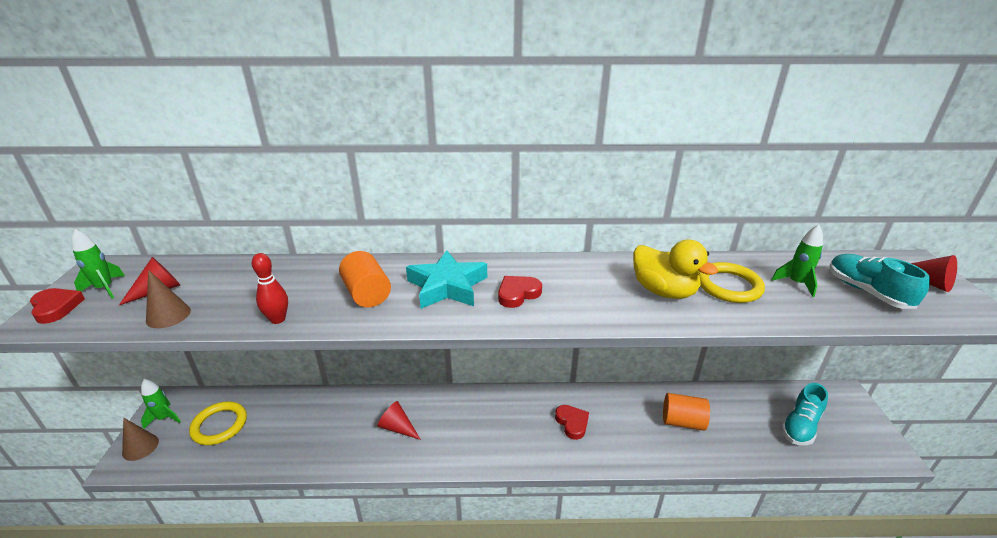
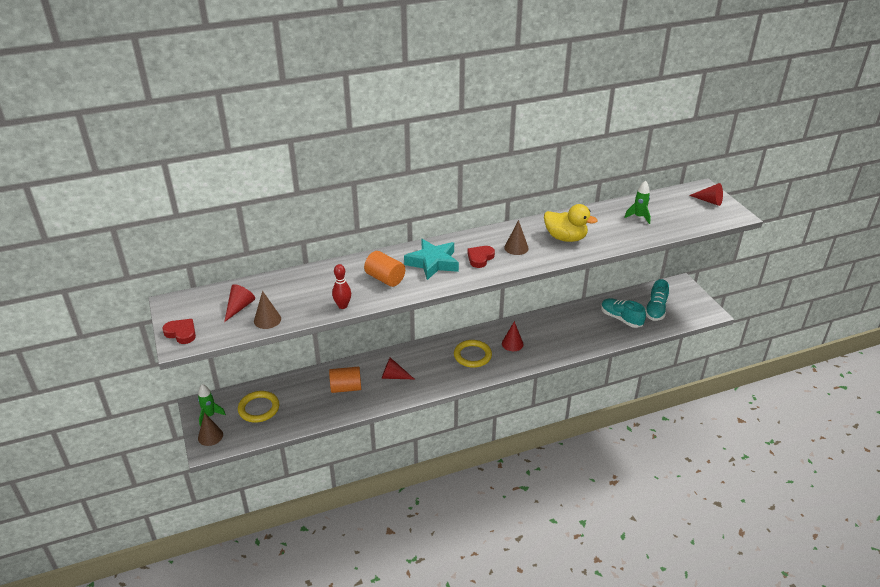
camera: 20 degrees left, 5 degrees up
(105, 288) = (199, 314): green rocket -> none
(572, 423) = (512, 344): red heart -> red cone
(580, 290) = (516, 248): none -> brown cone
(682, 421) = (583, 325): orange cylinder -> orange cylinder (346, 388)
(729, 286) = (601, 226): yellow ring -> yellow ring (472, 355)
(867, 292) = (677, 214): turquoise shoe -> turquoise shoe (621, 319)

